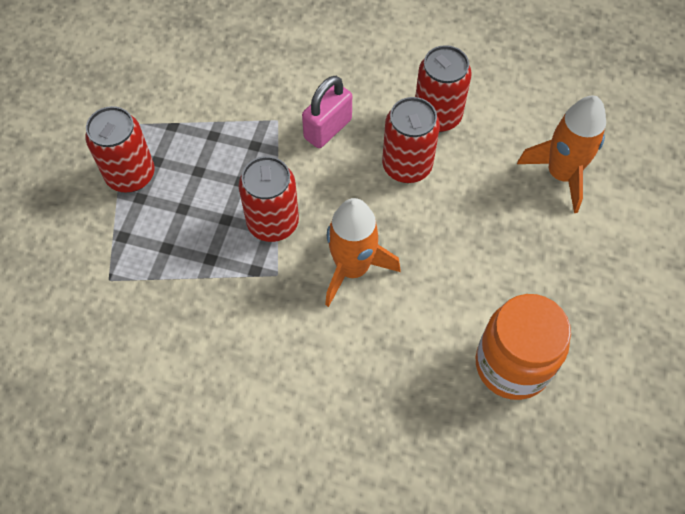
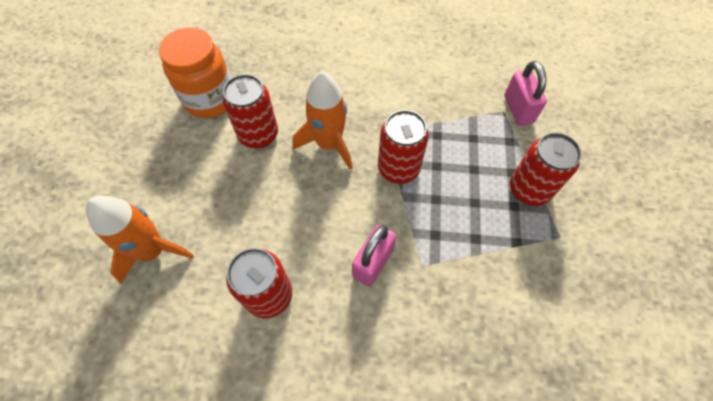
camera: 170 degrees right, 0 degrees up
(89, 278) = (518, 109): none -> pink padlock
(407, 166) = (294, 236): red can -> red can (258, 135)

